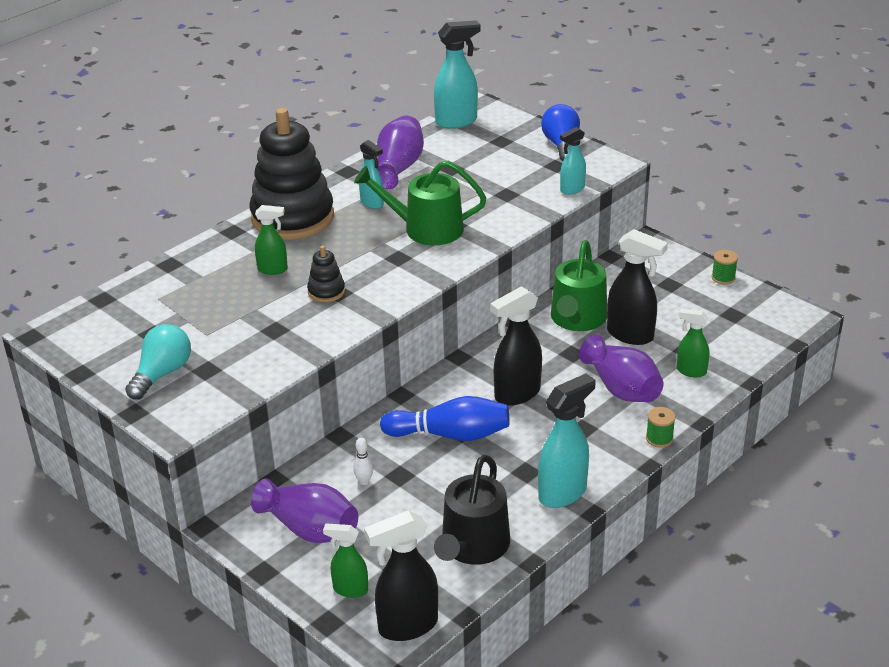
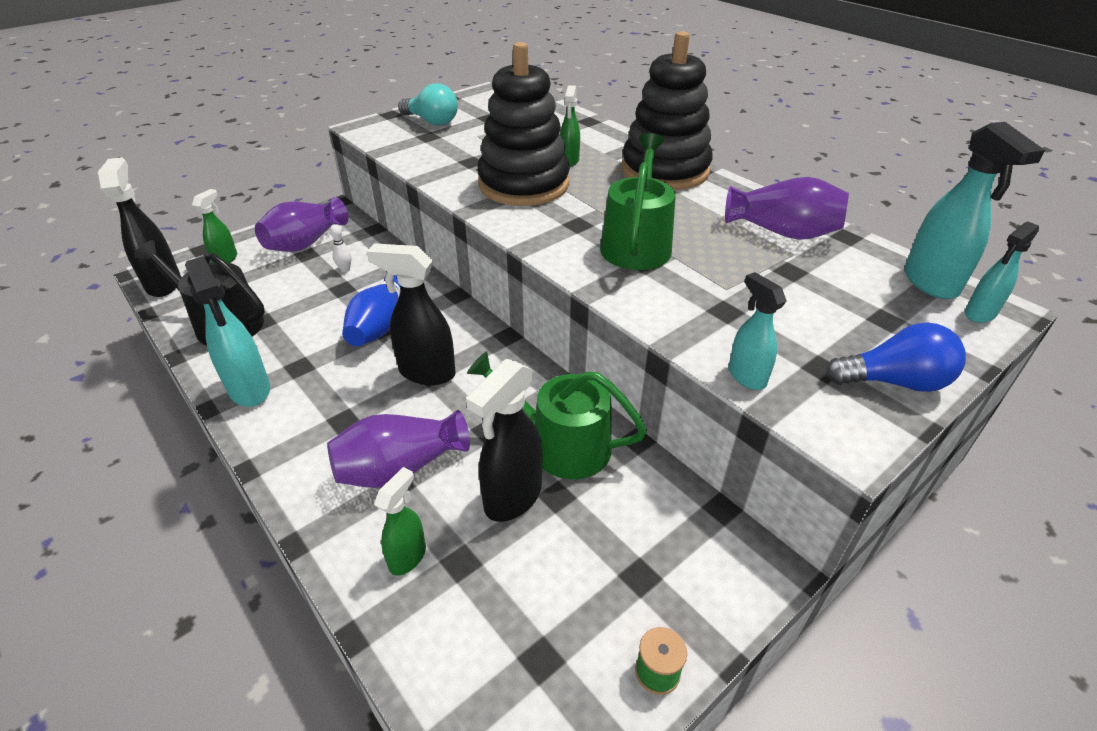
camera: 95 degrees right, 5 degrees up
(326, 291) = (524, 184): black stacking toy -> black stacking toy, size x2.40
(372, 203) = (695, 213): turquoise spray bottle -> turquoise spray bottle (979, 314)
(516, 394) = (426, 372): black spray bottle -> black spray bottle turned 45 degrees counterclockwise
(659, 438) = (287, 490): green spool -> none

